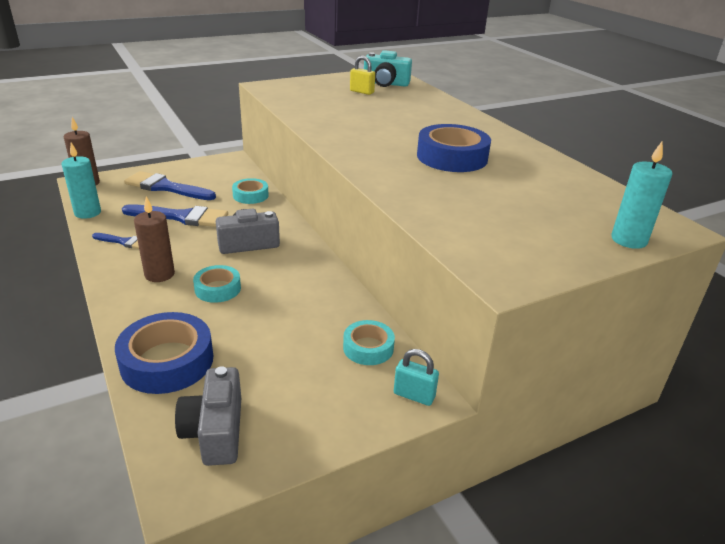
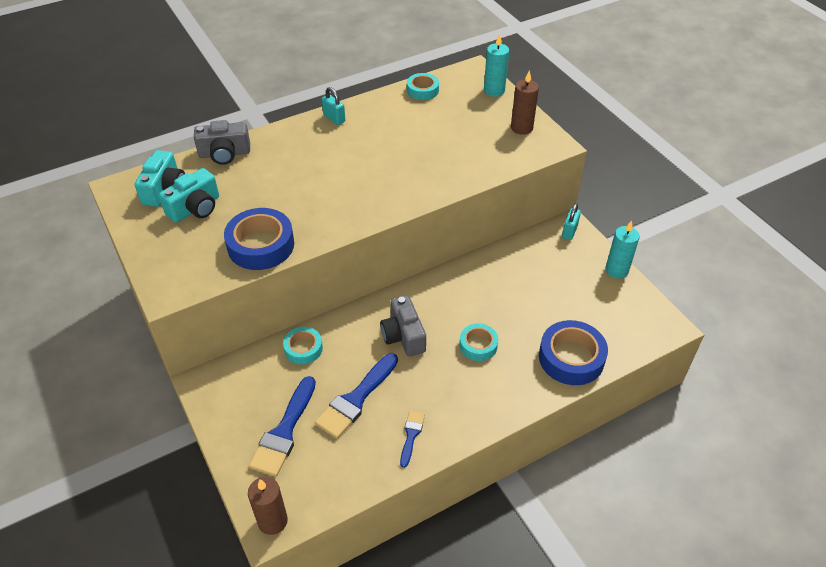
camera: 90 degrees left, 15 degrees up
(87, 213) = (352, 491): turquoise candle -> turquoise candle (616, 270)
(159, 274) = (463, 391): brown candle -> brown candle (521, 128)
(181, 217) = (356, 399): blue brush -> blue brush turned 150 degrees counterclockwise
(215, 431) = (625, 319): grey camera -> grey camera (224, 154)
(362, 92) = (195, 208): yellow padlock -> turquoise camera
(368, 348) = (531, 252): turquoise tape -> turquoise tape (422, 90)
(452, 157) = (375, 153): blue tape -> blue tape (261, 245)
(509, 140) = (334, 118): none -> turquoise padlock

